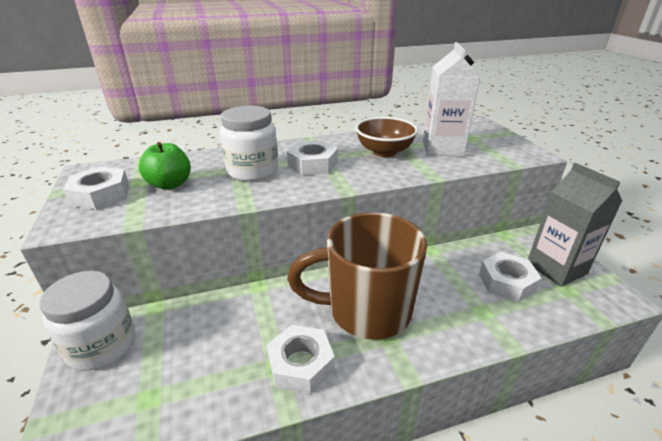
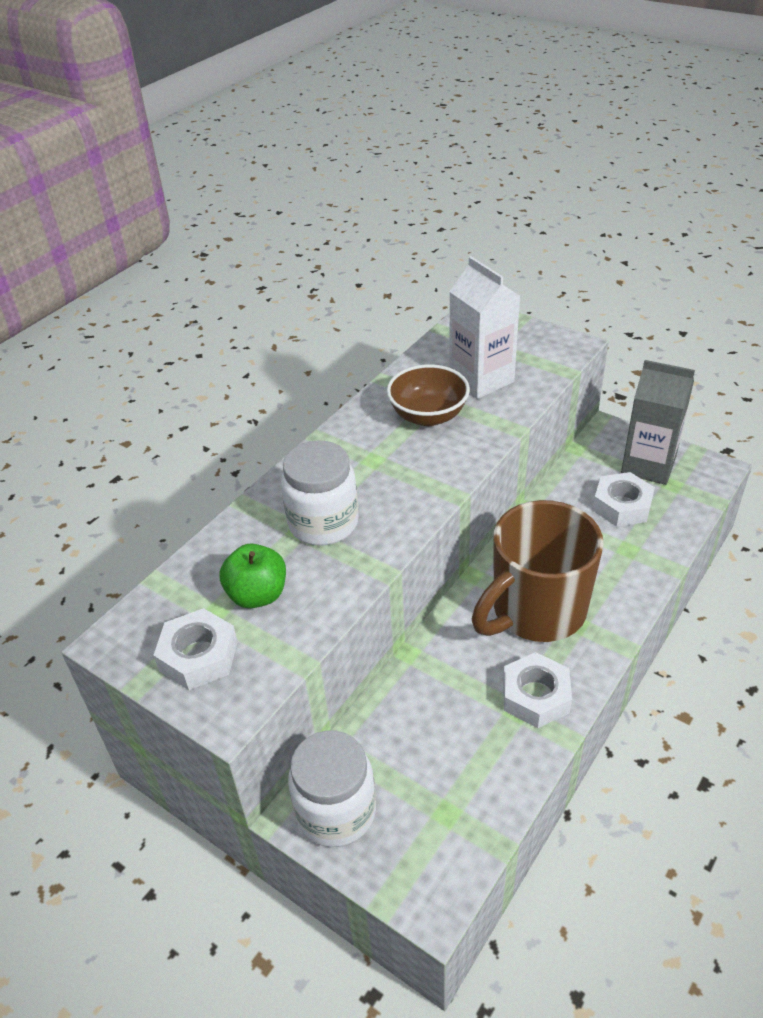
camera: 35 degrees left, 10 degrees up
(312, 164) = (376, 476): white nut -> none

